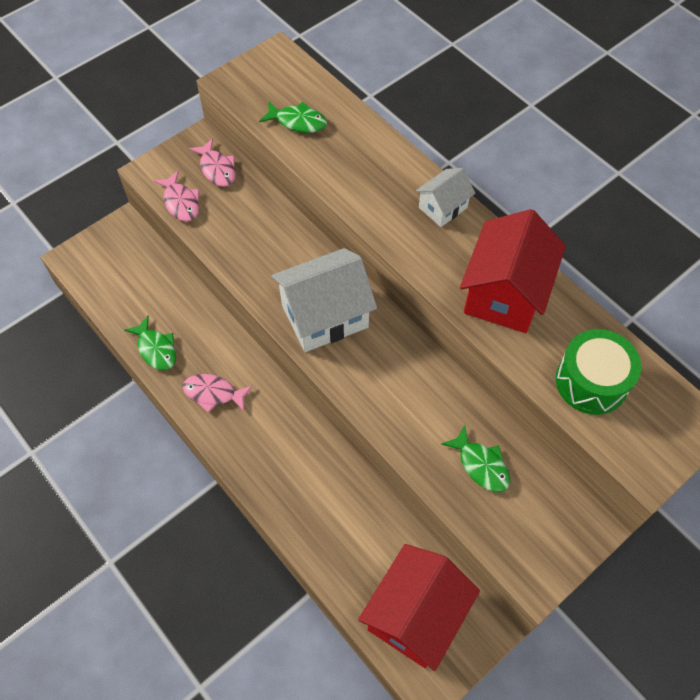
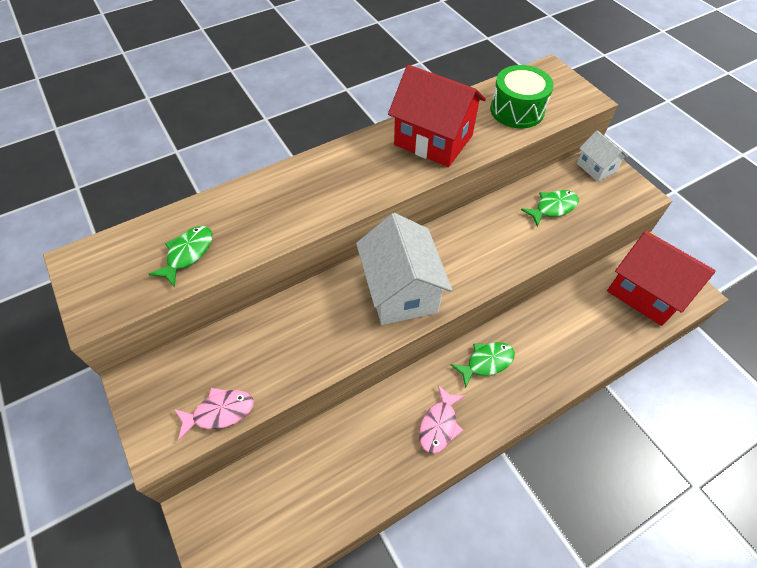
camera: 80 degrees left, 5 degrees down
(156, 349) = (377, 481): green fish -> green fish (486, 362)
(217, 169) = (185, 368): pink fish -> none
(443, 207) = (336, 161): white house -> white house (596, 167)

